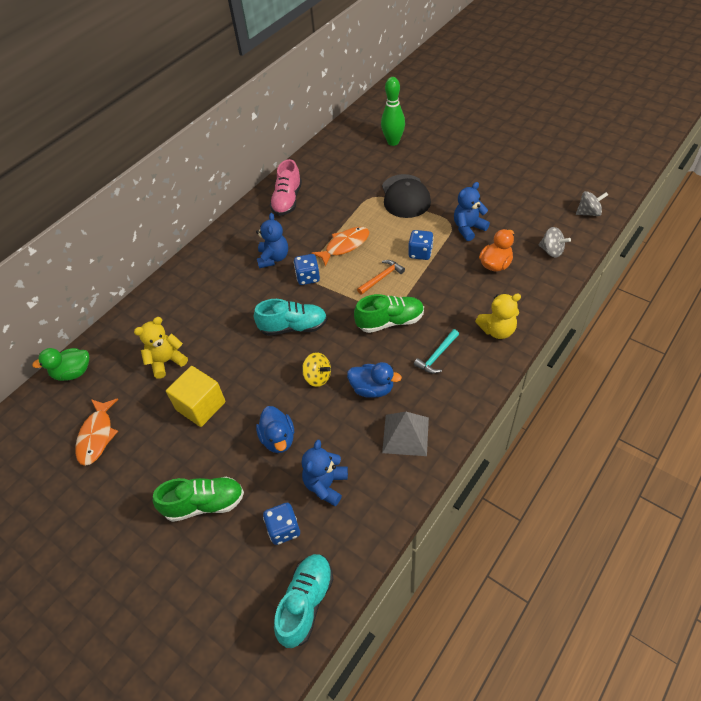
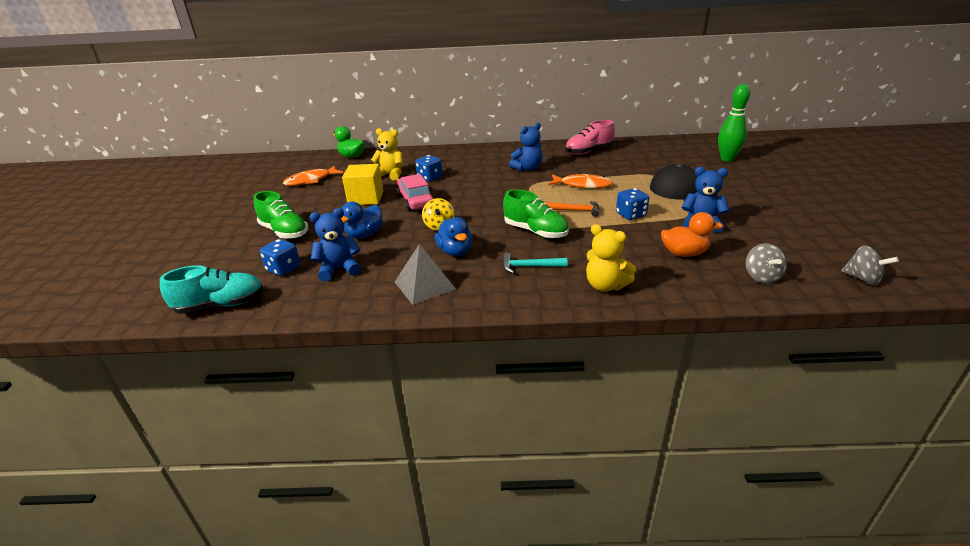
camera: 50 degrees right, 20 degrees down
(249, 370) = (415, 200): none -> pink car
(293, 327) = (474, 199): turquoise shoe -> none
(308, 277) = (529, 185): blue dice -> blue dice (430, 178)

